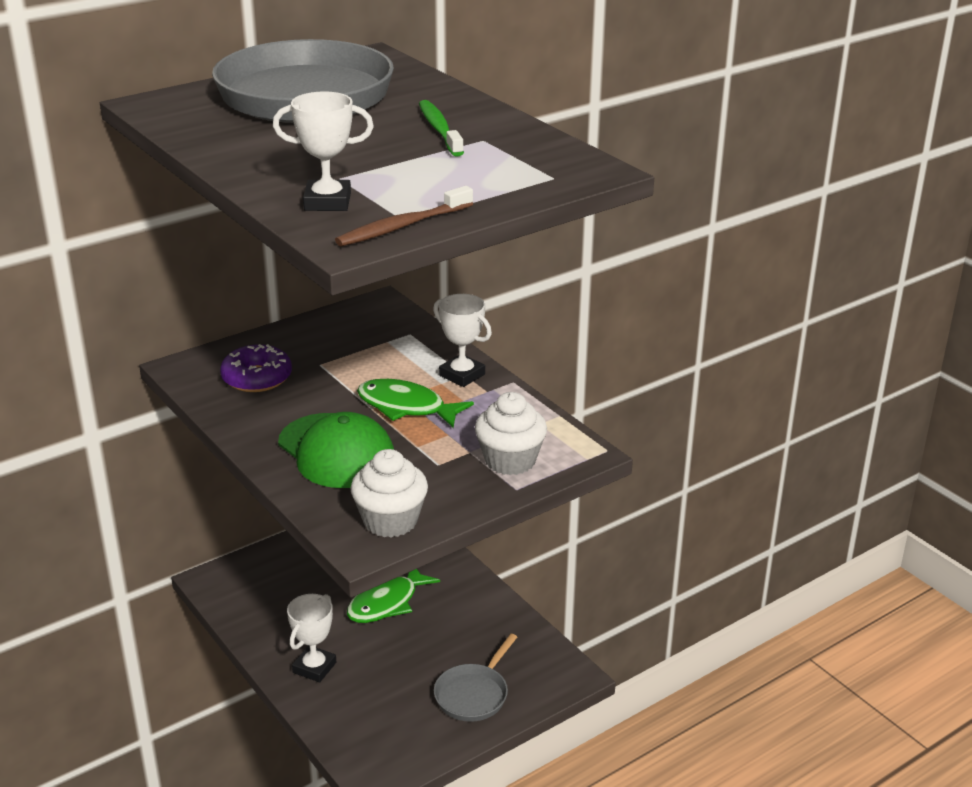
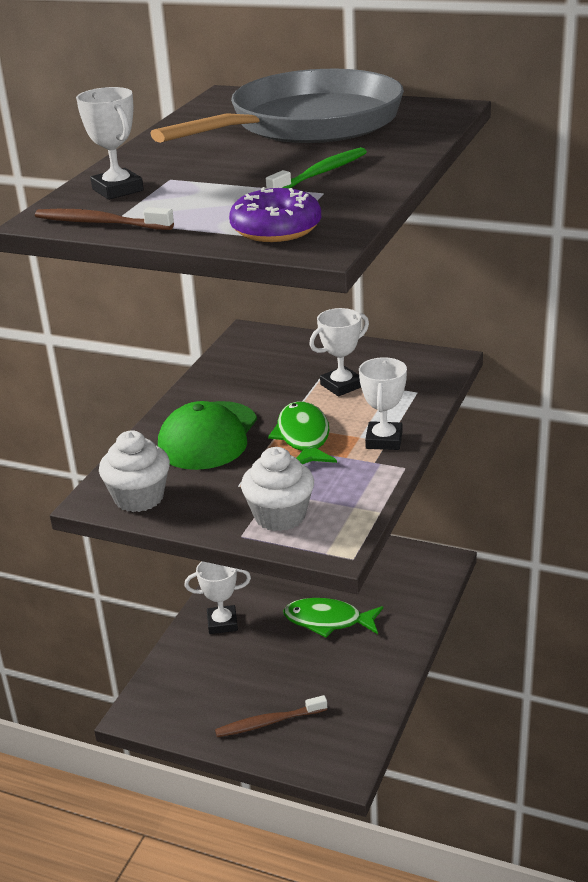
camera: 60 degrees right, 0 degrees up
(257, 378) = (269, 364): purple donut -> purple donut (276, 229)
(349, 360) = (341, 385): none -> white trophy
(474, 694) = (269, 722): grey pan -> brown toothbrush

